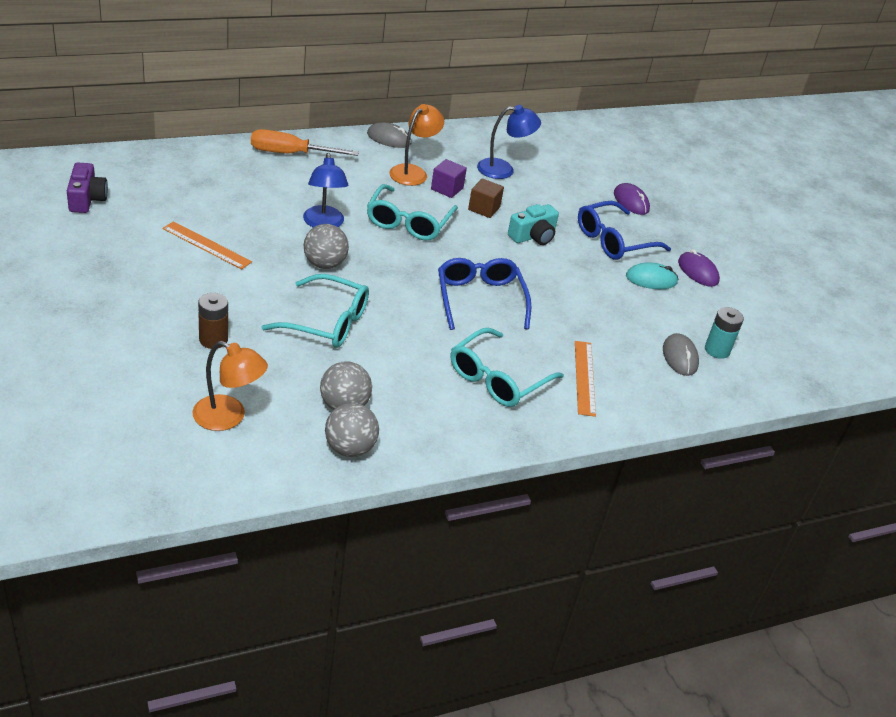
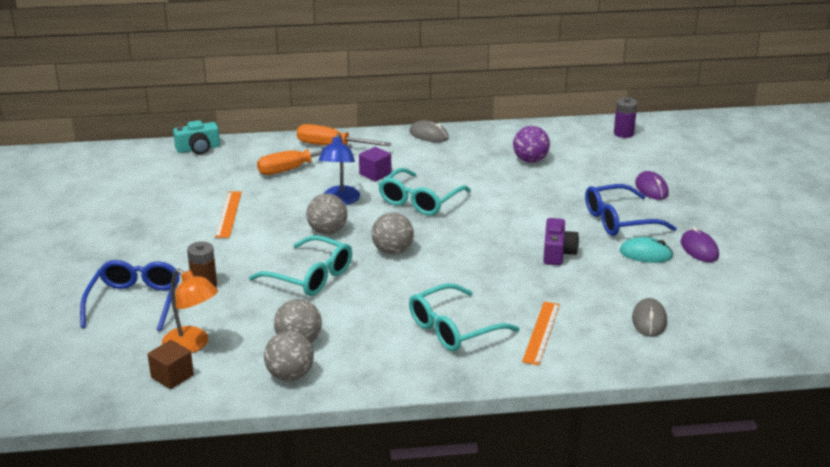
camera: 20 degrees right, 10 degrees down
(87, 199) = (142, 178): purple camera -> purple camera (557, 253)
(206, 245) = (228, 214): orange ruler -> orange ruler turned 45 degrees clockwise
(259, 184) = (294, 168): none -> orange screwdriver
(402, 286) = (392, 251): none -> grey ball
(413, 172) = (441, 161): orange lamp -> none
(447, 188) = (468, 175): purple cube -> purple cube (375, 174)
(480, 299) = (463, 264): blue glasses -> blue glasses (135, 302)
(484, 208) = (497, 191): brown cube -> brown cube (172, 376)
(503, 169) = (530, 160): blue lamp -> purple ball
(533, 236) = (537, 215): turquoise camera -> turquoise camera (198, 149)
(583, 136) = (623, 133): none -> purple battery
(717, 350) = (692, 316): turquoise battery -> none

